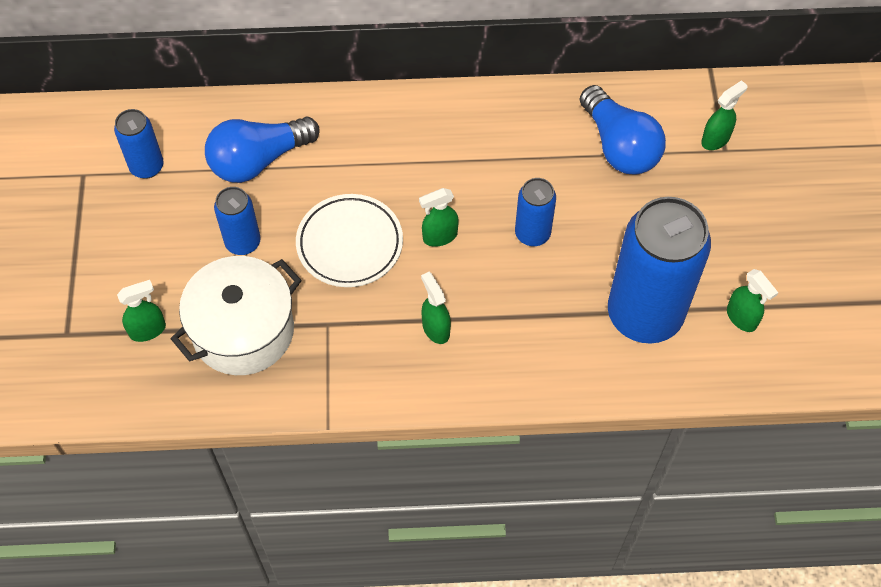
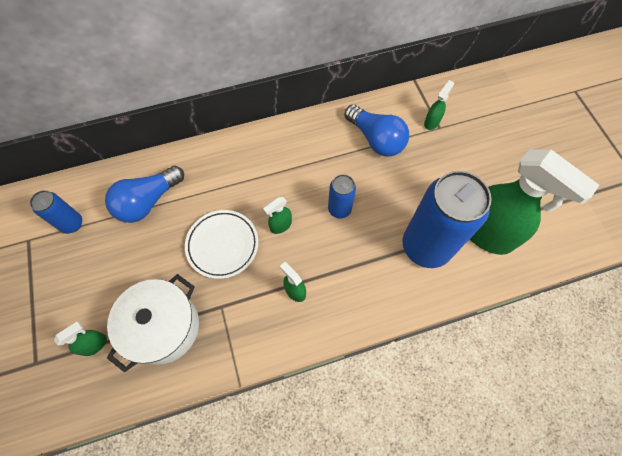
camera: 15 degrees left, 5 degrees up
(243, 242) = (149, 262): blue can -> none
(741, 318) = (486, 233): green spray bottle -> green spray bottle, size x2.41

